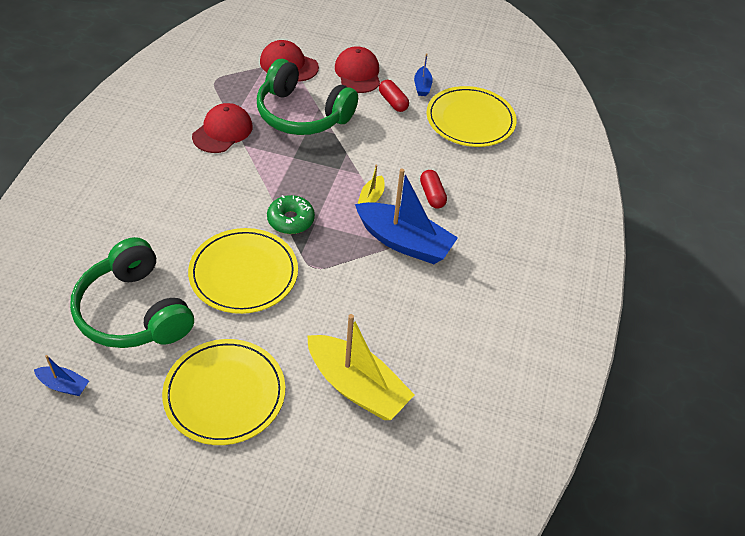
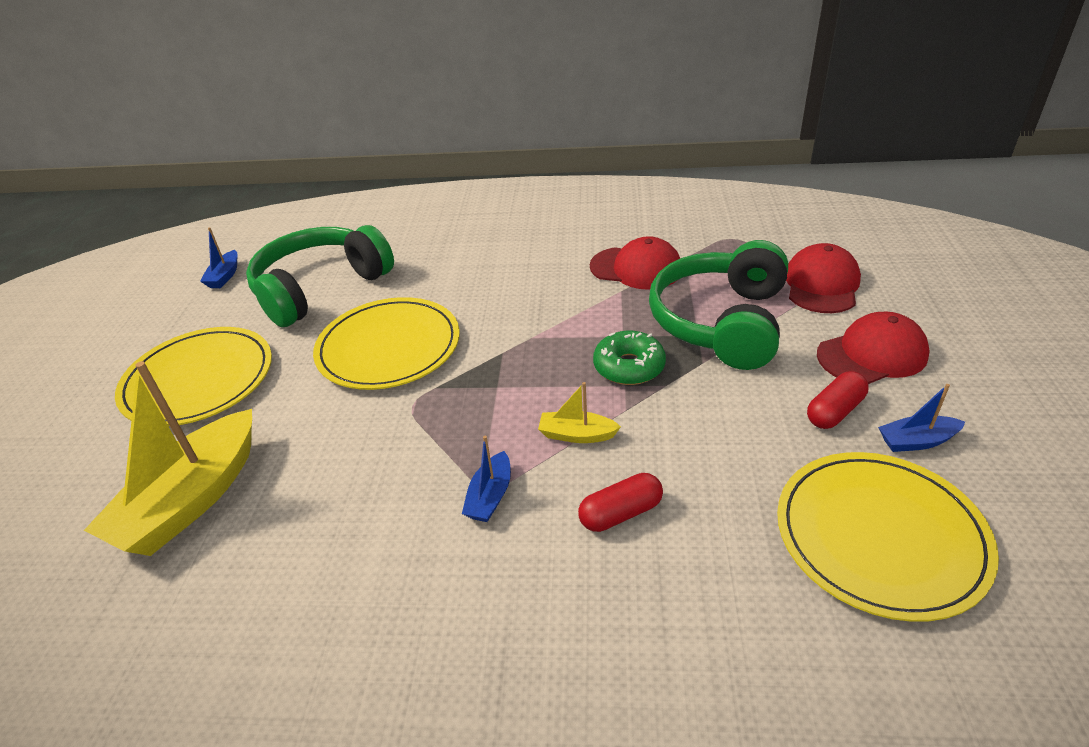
camera: 85 degrees right, 10 degrees down
(290, 220) = (496, 363): green donut -> green donut (629, 367)
(404, 242) = (490, 496): blue boat -> blue boat, size x0.45

